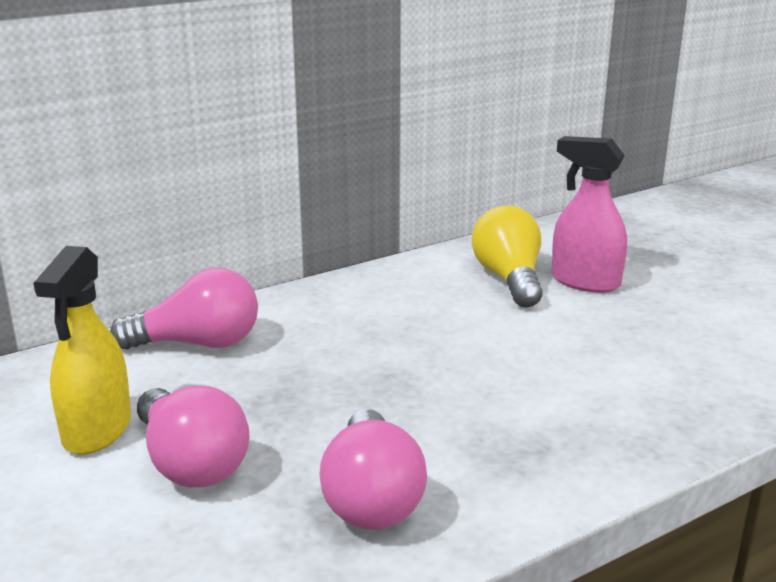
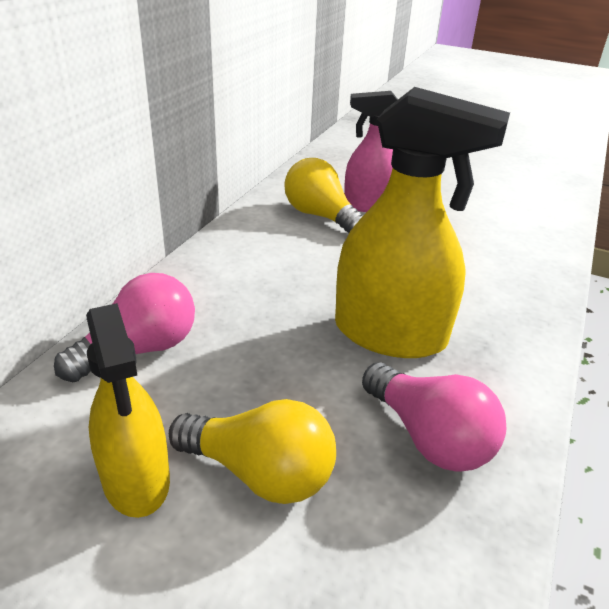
camera: 35 degrees left, 10 degrees up
(191, 463) = (260, 473): pink light bulb -> yellow light bulb
(445, 405) = (390, 334): none -> yellow spray bottle

